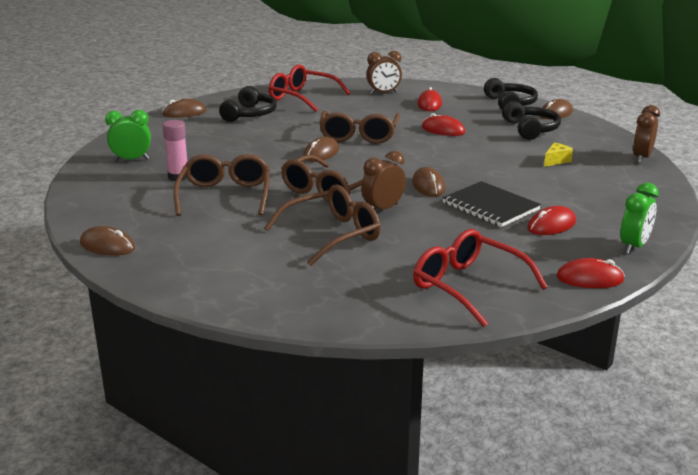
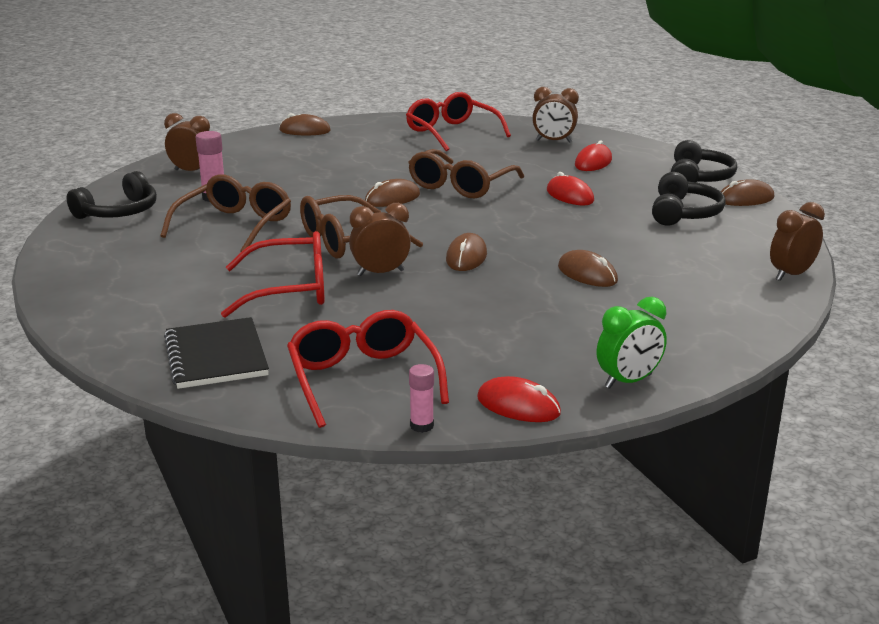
camera: 25 degrees right, 0 degrees up
(107, 246) = (63, 254): brown mouse -> brown mouse (587, 274)
(131, 159) = (192, 171): green clock -> brown clock
(250, 114) = (370, 143): black headphones -> black headphones (119, 212)
(333, 235) = (290, 290): brown glasses -> red glasses
(490, 206) = (509, 295): black notebook -> black notebook (216, 356)
(547, 308) = (422, 426): none -> pink glue stick
(551, 225) = (555, 333): red mouse -> none
(556, 161) = (666, 257): yellow cheese -> none

